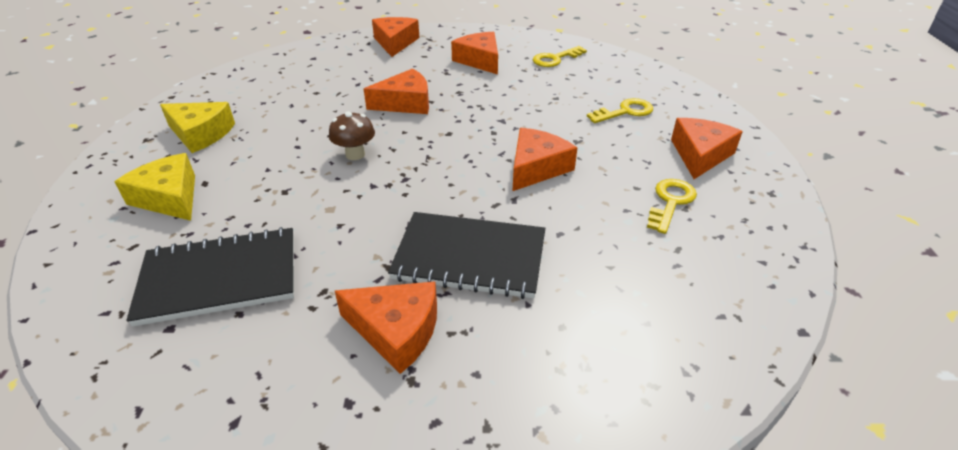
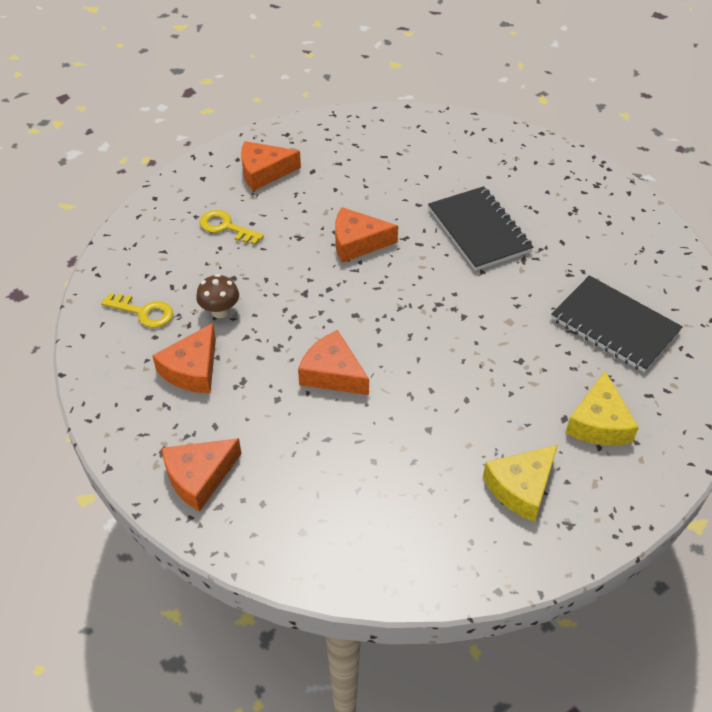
camera: 125 degrees left, 10 degrees up
(201, 134) = (521, 487): yellow cheese -> yellow cheese turned 120 degrees counterclockwise
(355, 154) = (440, 352): brown mushroom -> brown mushroom (220, 311)
(396, 331) = (558, 230): orange cheese -> none
(670, 202) = (338, 170): yellow key -> none

